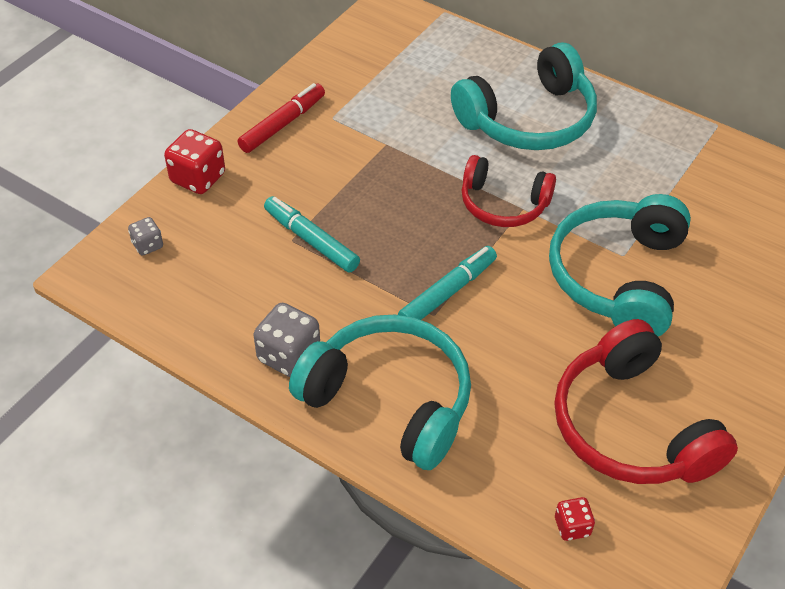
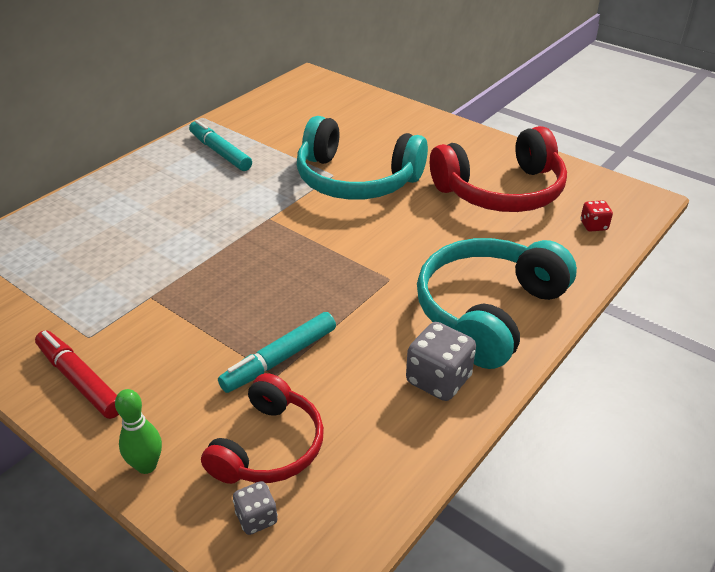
camera: 85 degrees left, 10 degrees down
(198, 178) = (146, 465): red dice -> green bowling pin
(448, 292) = (363, 268): turquoise marker -> turquoise marker (220, 152)
(503, 204) = (260, 228): red headphones -> red headphones (268, 446)
(529, 119) = (154, 204): turquoise headphones -> none

